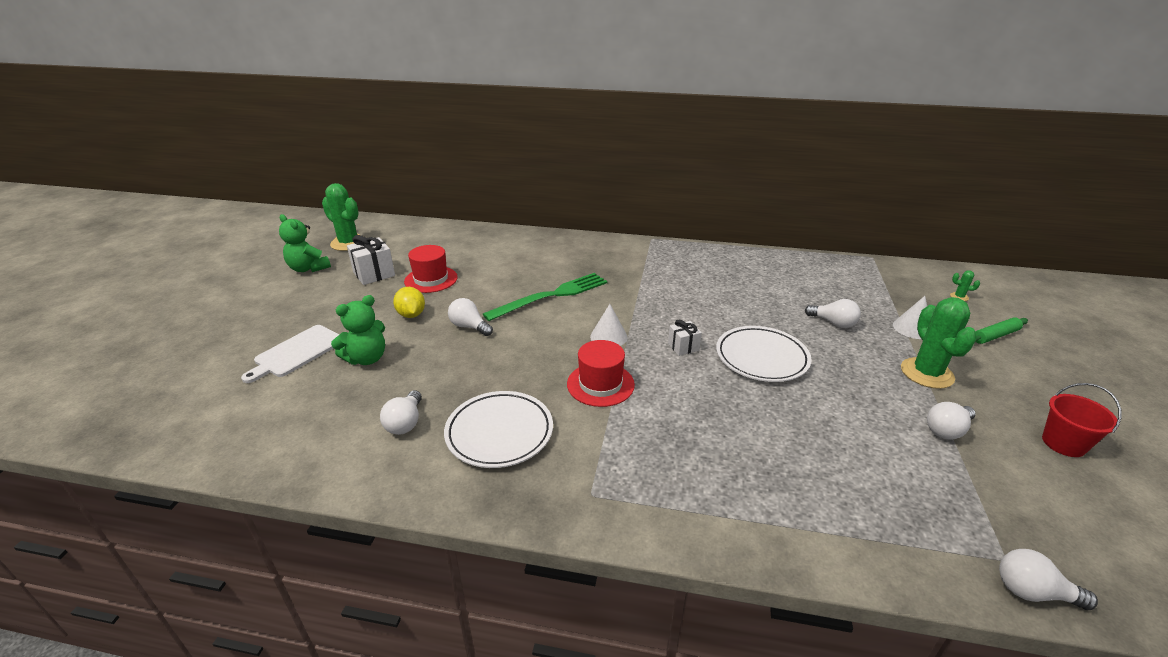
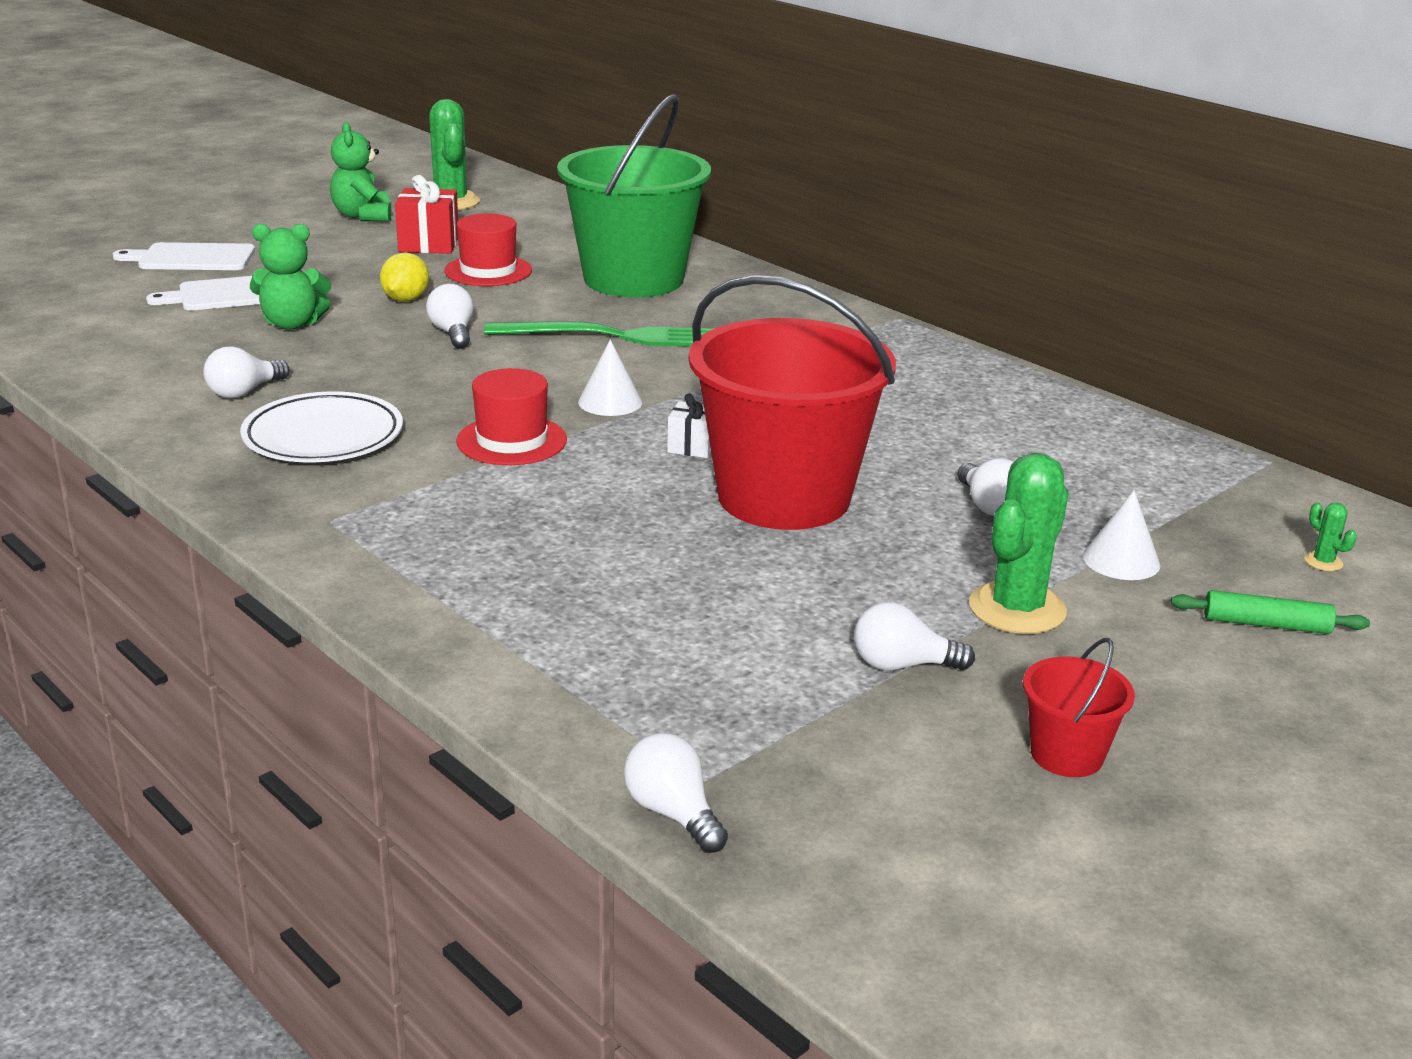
camera: 35 degrees right, 5 degrees down
(232, 336) = (192, 258): none -> white cutting board
(374, 274) = (429, 244): white gift -> red gift
(511, 258) = (633, 279): none -> green bucket
(761, 358) = (784, 497): white plate -> red bucket

